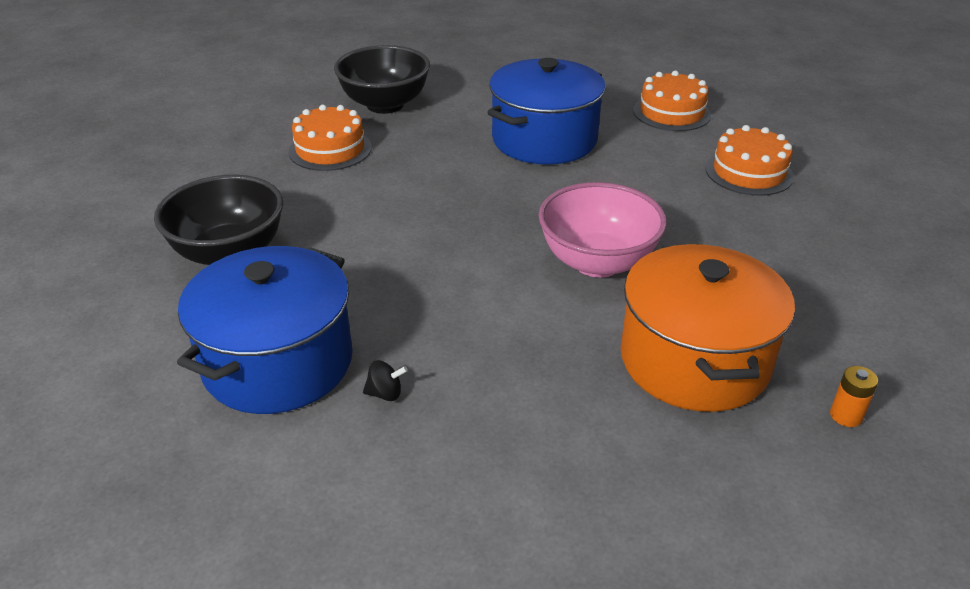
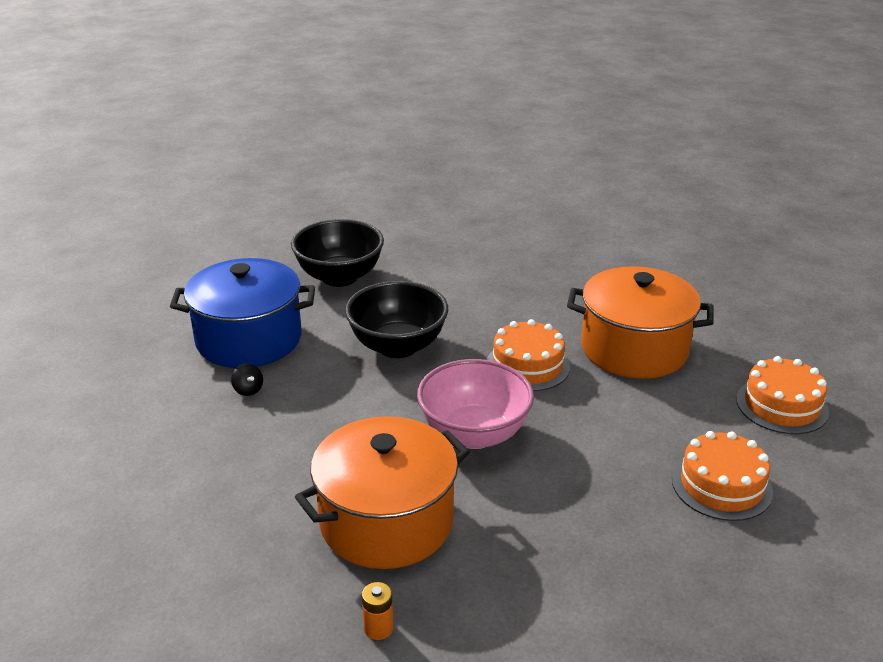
camera: 60 degrees right, 5 degrees down
(330, 149) = (501, 260): orange cake -> orange cake (527, 365)
(385, 105) = (594, 257): black bowl -> black bowl (397, 346)
(544, 140) = (634, 349): blue pot -> orange pot

